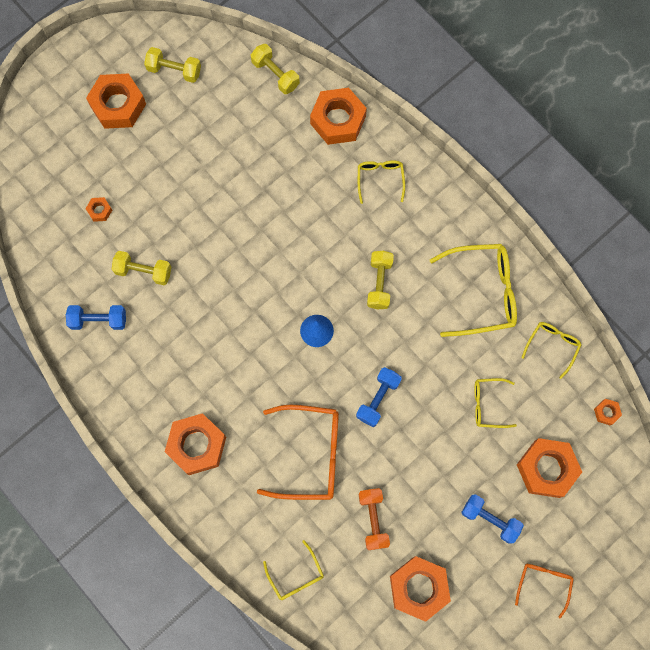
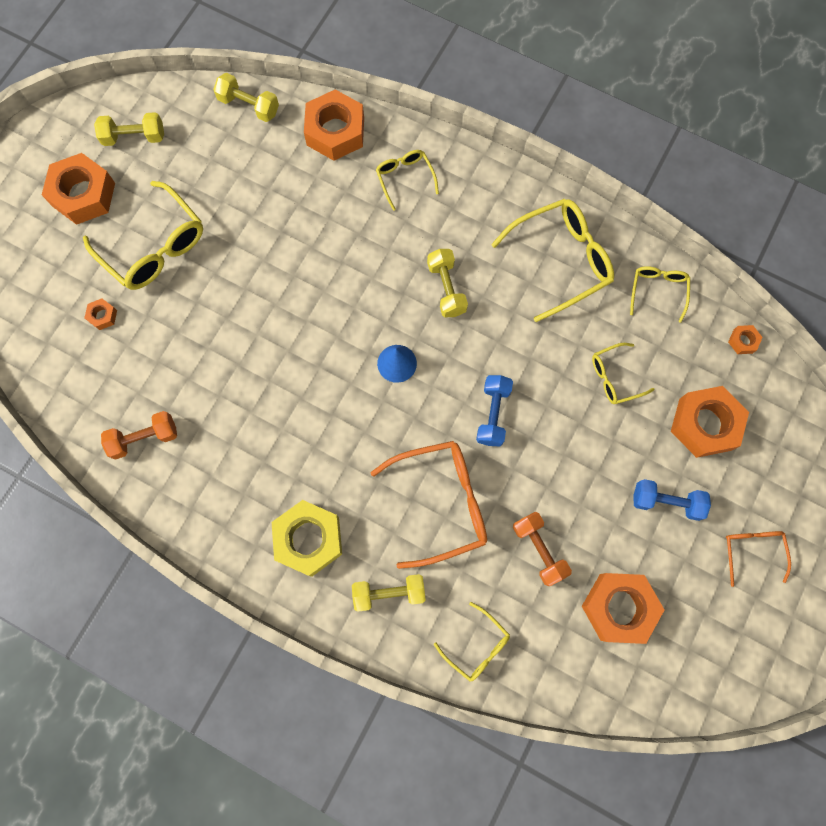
camera: 20 degrees left, 0 degrees up
(98, 320) = (144, 438): blue dumbbell -> orange dumbbell
(143, 271) = (177, 366): yellow dumbbell -> yellow dumbbell (389, 593)
(158, 167) = (153, 246): none -> yellow glasses
(197, 445) = (309, 539): orange nut -> yellow nut

